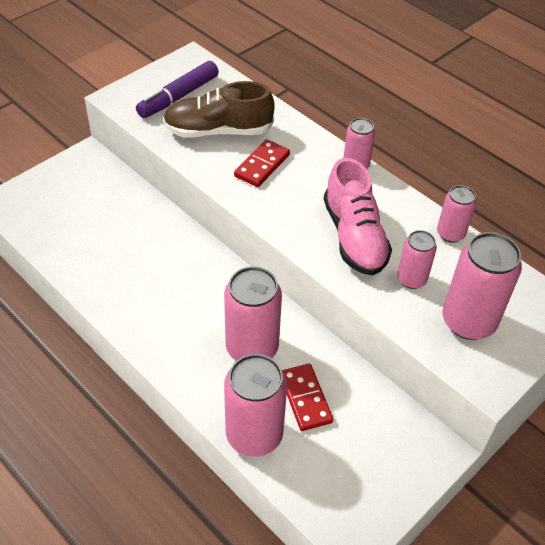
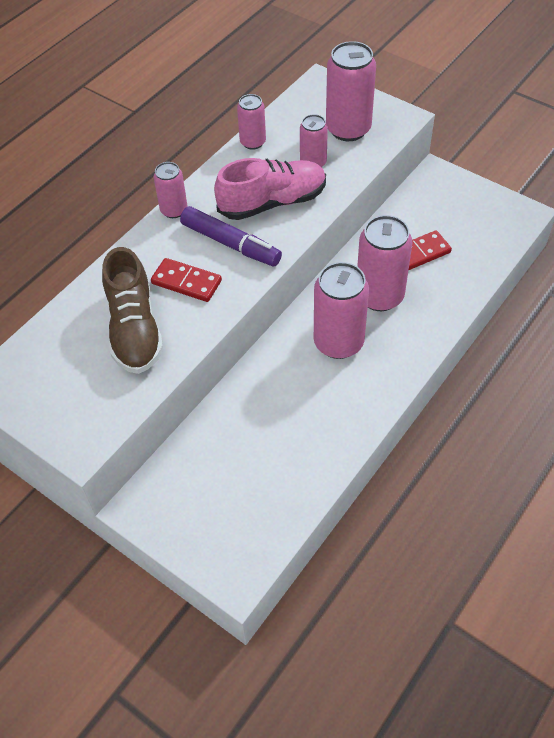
camera: 95 degrees left, 5 degrees up
(178, 97) = (74, 380): purple marker -> purple marker (231, 244)
(254, 435) = (465, 281): pink can -> pink can (338, 342)

